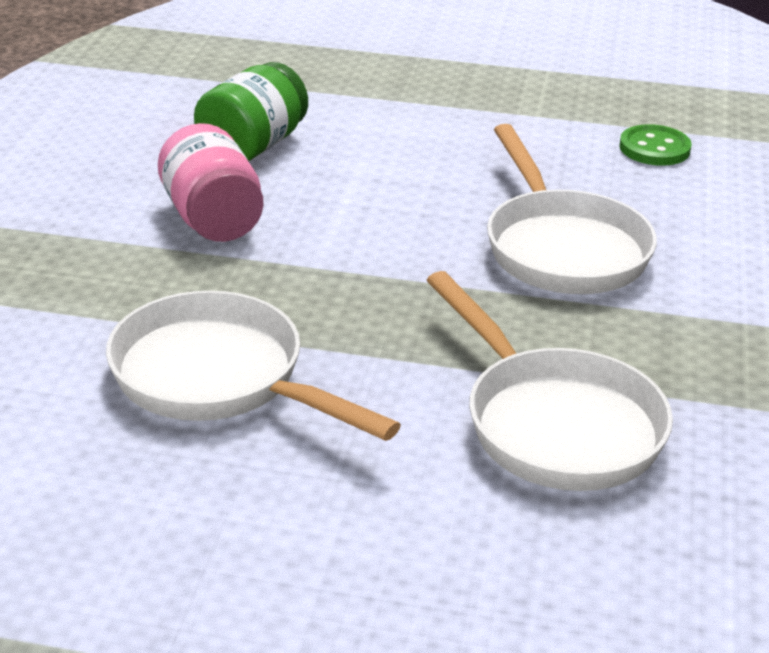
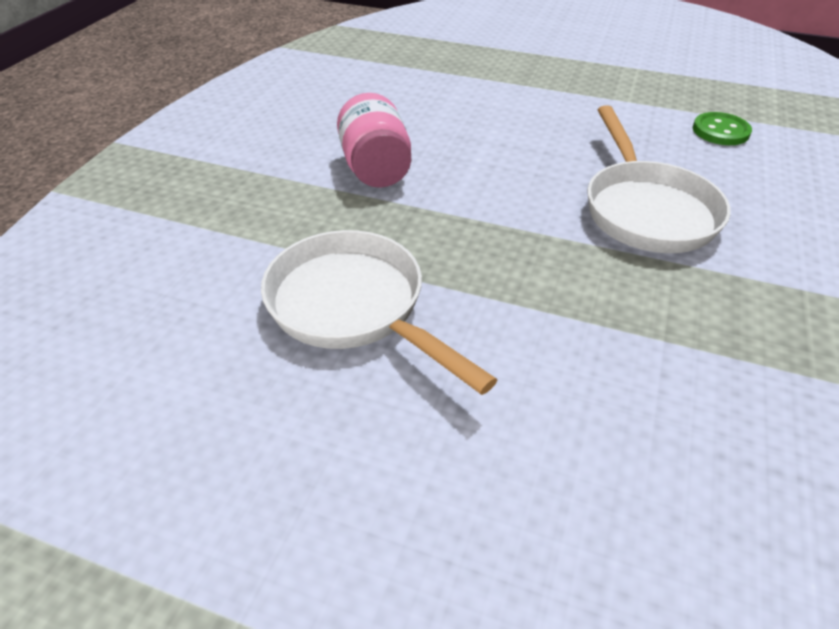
camera: 10 degrees right, 10 degrees up
(253, 146) = (415, 114): green jar -> none
(555, 424) = (636, 379): white pan -> none

